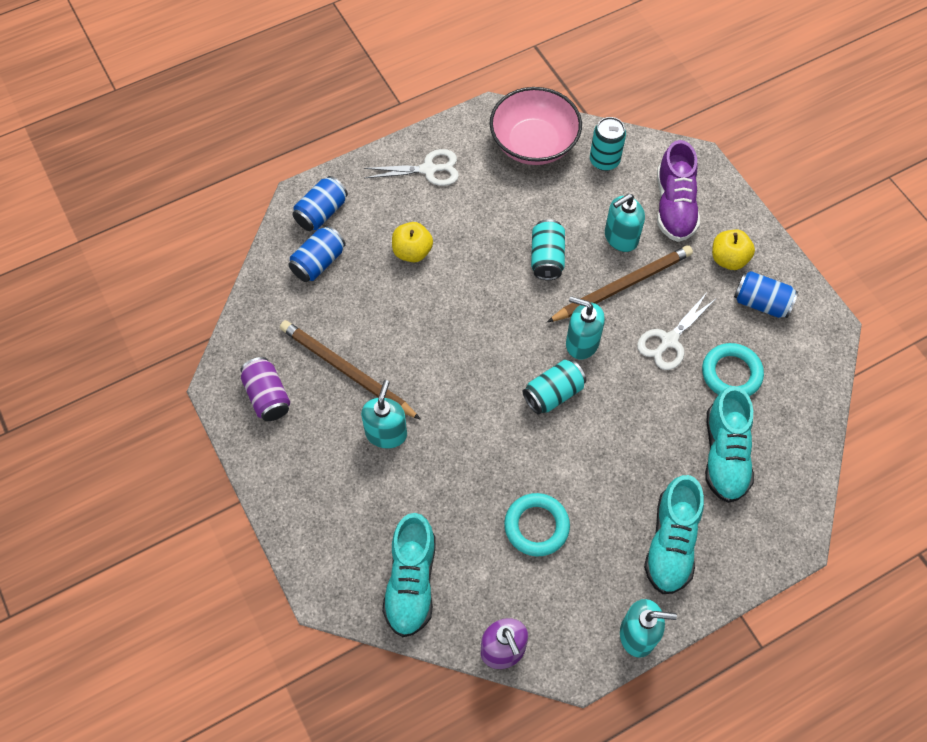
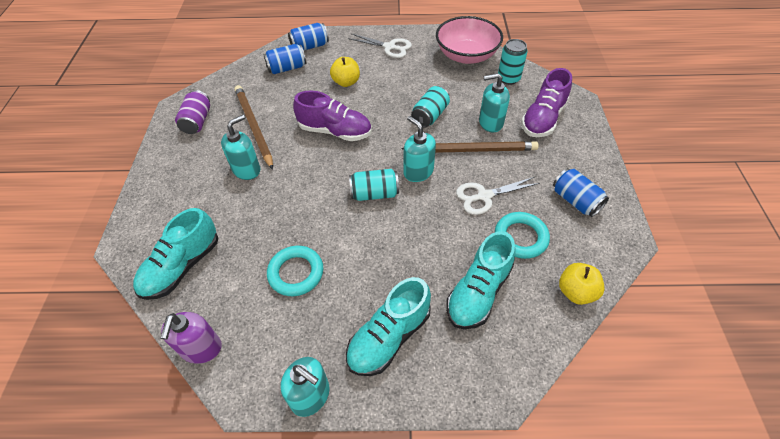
camera: 30 degrees right, 10 degrees down
(451, 332) = (335, 131): none -> purple shoe
(728, 259) = (565, 164): yellow apple -> yellow apple (576, 292)

